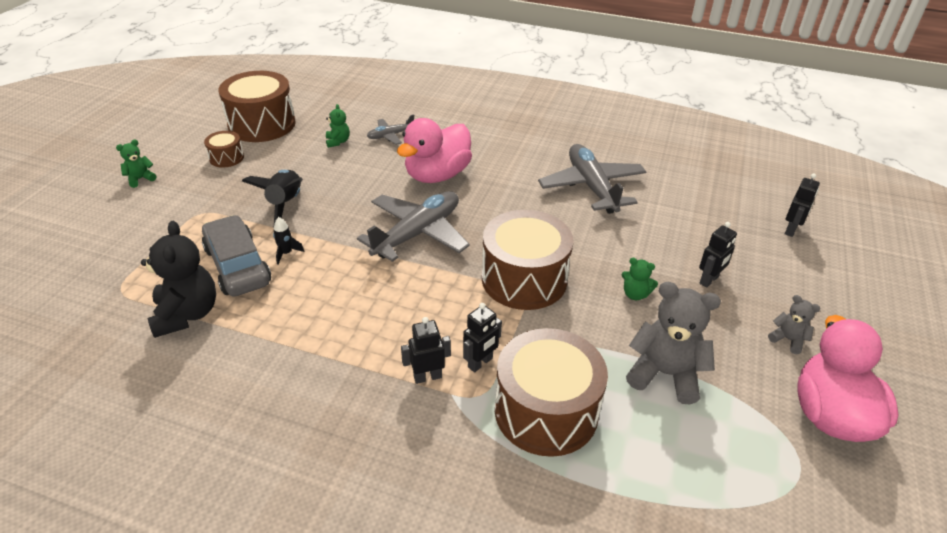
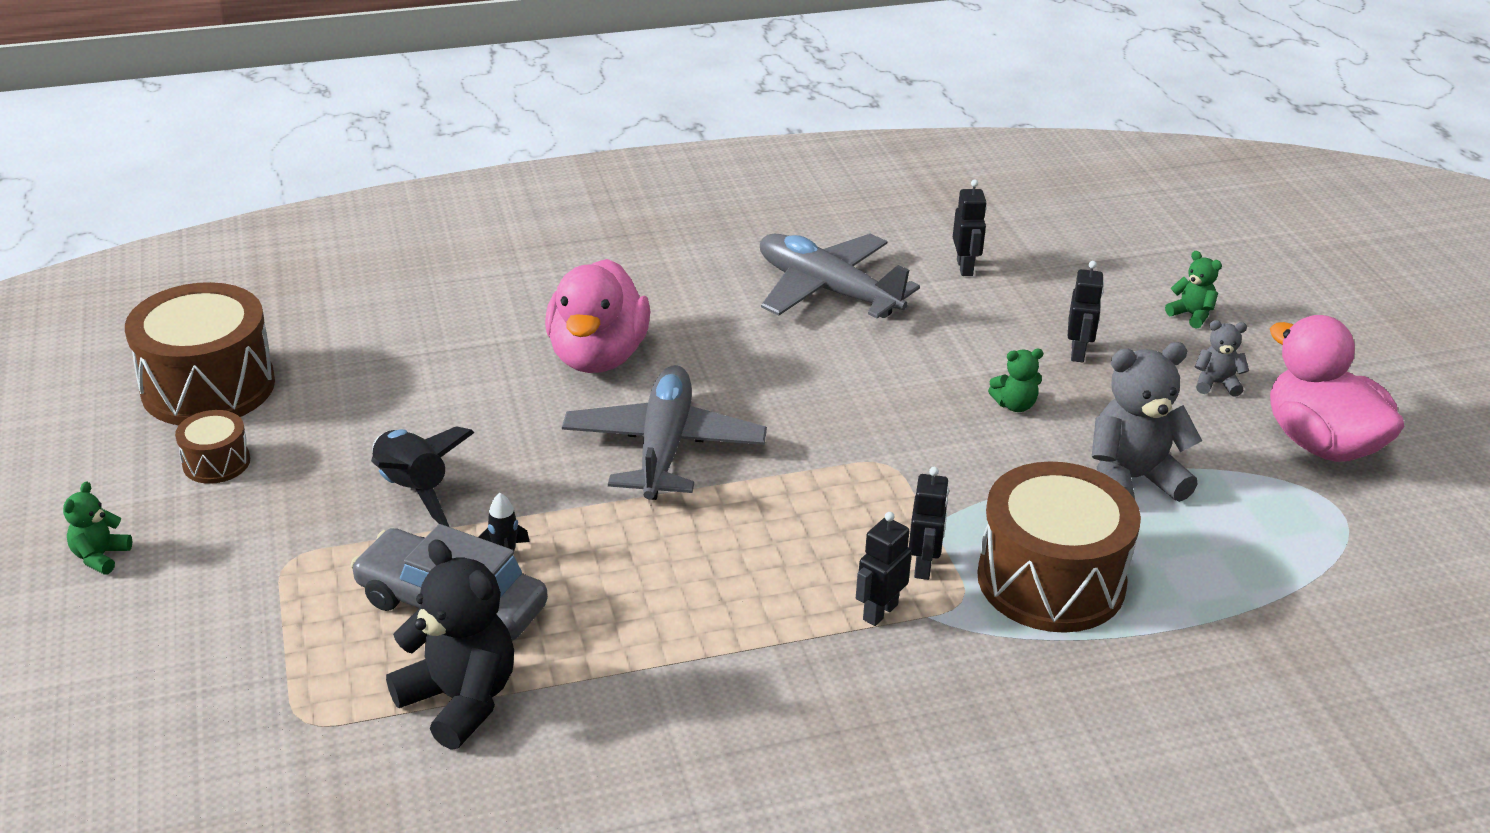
camera: 35 degrees left, 5 degrees down
(338, 142) = (380, 366): green teddy bear -> green teddy bear (1191, 315)
(390, 135) = (455, 325): grey plane -> none
(524, 279) = (868, 445): brown drum -> none
(791, 230) = (1109, 254): black robot -> black robot (965, 268)

